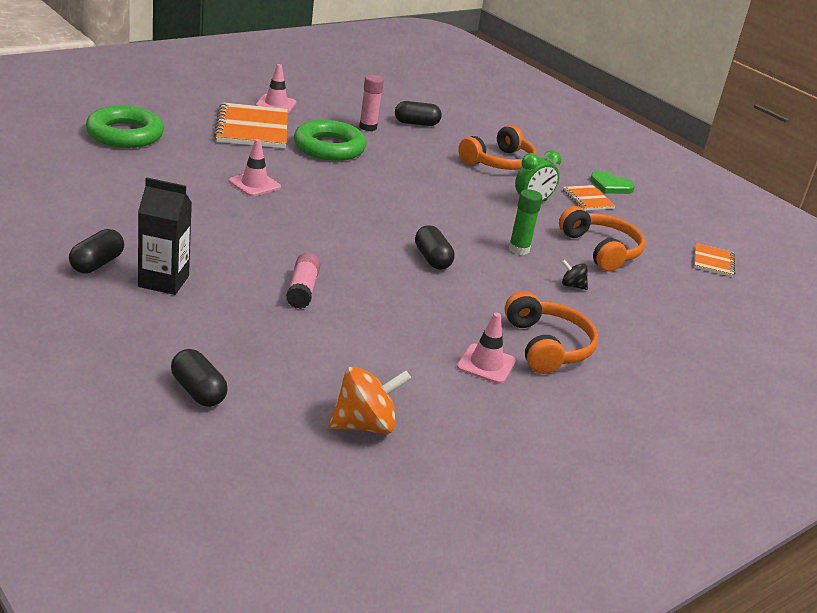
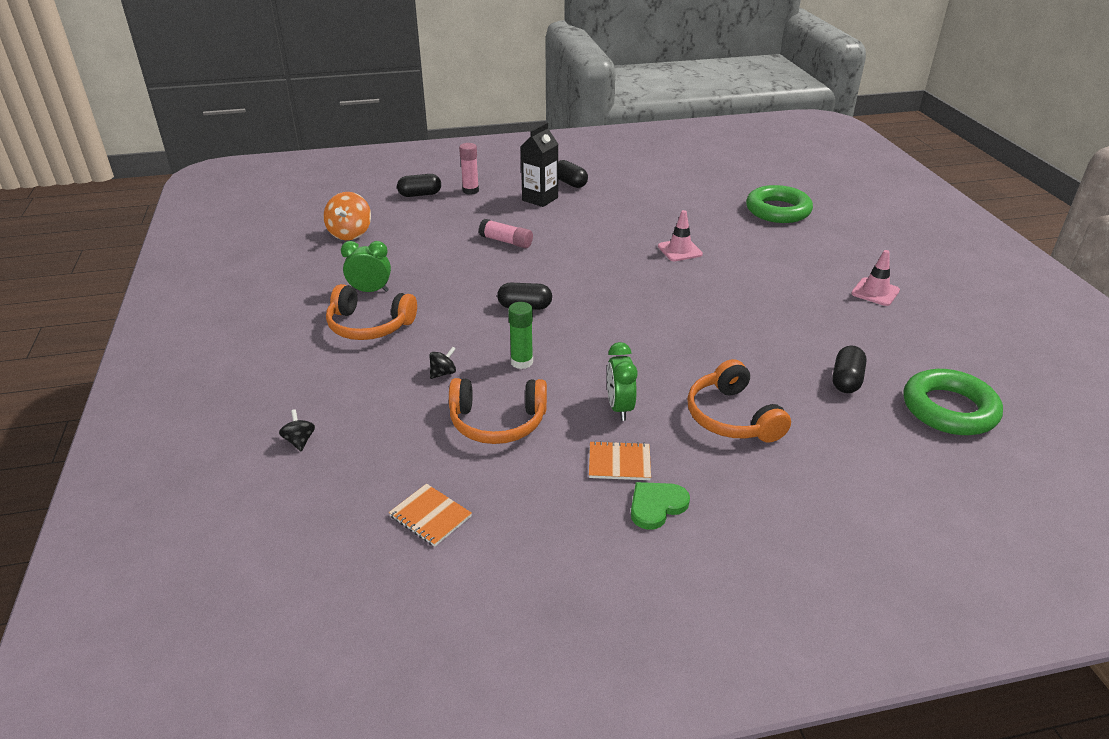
camera: 120 degrees right, 5 degrees up
(252, 128) = (803, 268): orange notebook -> none
(329, 147) = (763, 302): green ring -> green ring (949, 409)
(368, 127) = (824, 339): pink glue stick -> pink glue stick (470, 191)
(486, 364) = (370, 291): pink traffic cone -> green clock
(723, 338) = (299, 441): none -> black spinning top

